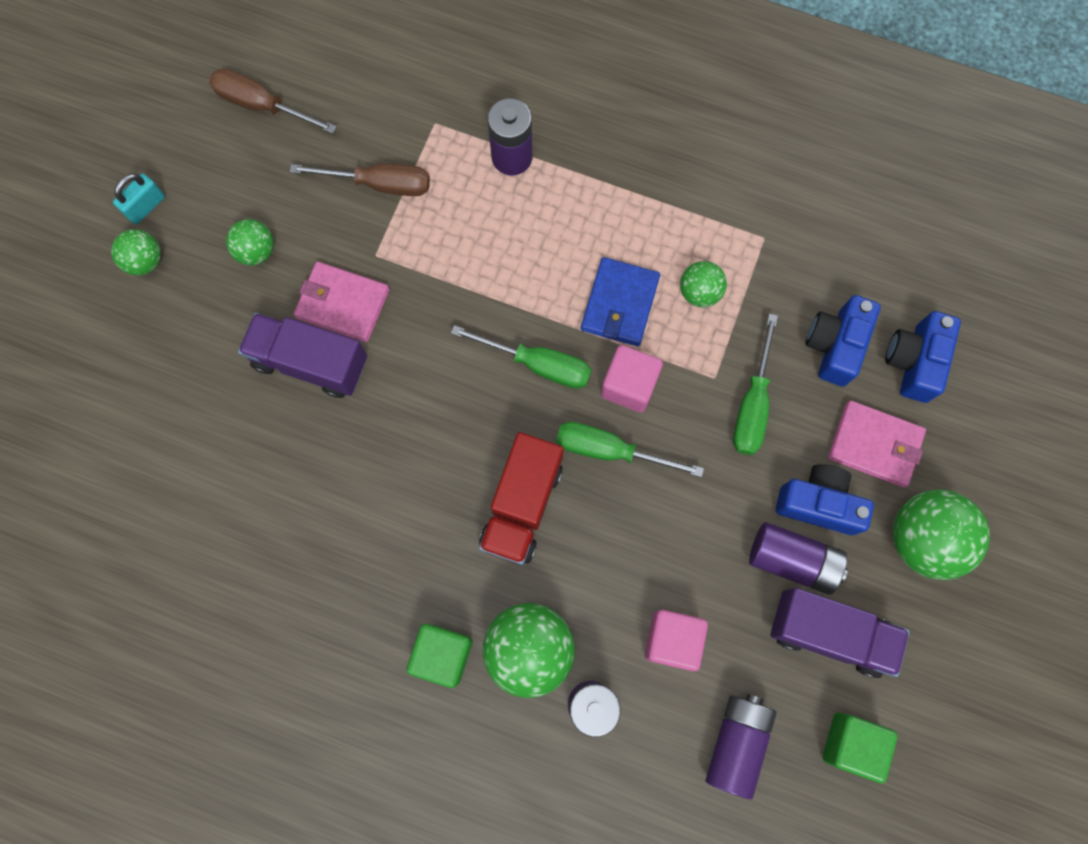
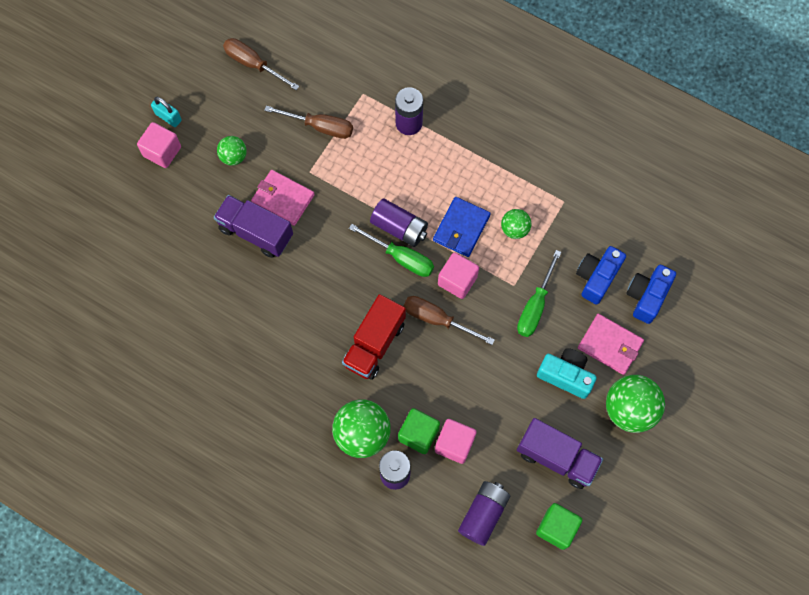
camera: 10 degrees right, 5 degrees down
(145, 261) = (162, 151): green ball -> pink cube
(146, 206) = (168, 117): turquoise padlock -> turquoise padlock turned 75 degrees clockwise
(442, 655) = (307, 427): green cube -> green cube (418, 434)
(610, 450) = (437, 319): green screwdriver -> brown screwdriver
(792, 560) = (542, 408): purple battery -> purple battery (399, 228)
(818, 503) = (565, 375): blue camera -> turquoise camera

